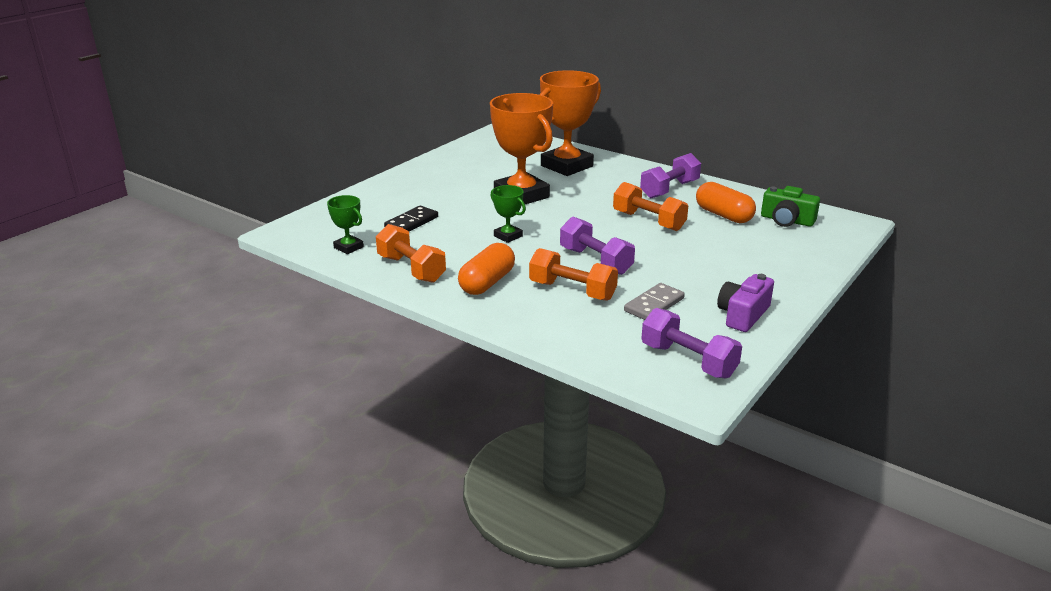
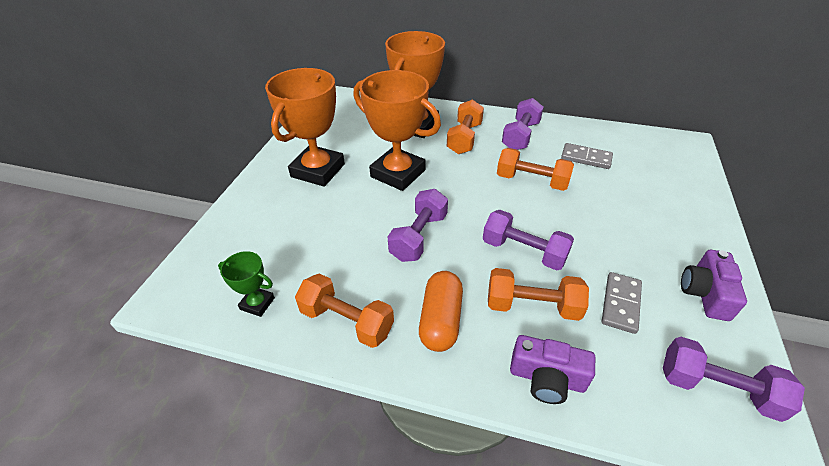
camera: 20 degrees left, 15 degrees up
(411, 222) = (309, 242): black domino -> none
(449, 182) = (317, 170): none -> orange trophy
(508, 236) = (419, 237): green trophy -> purple dumbbell
(547, 326) = (547, 378): none -> purple camera
(608, 182) = (464, 138): none -> orange dumbbell
(723, 215) = (586, 158): orange capsule -> grey domino
(787, 220) = (638, 152): green camera -> none

